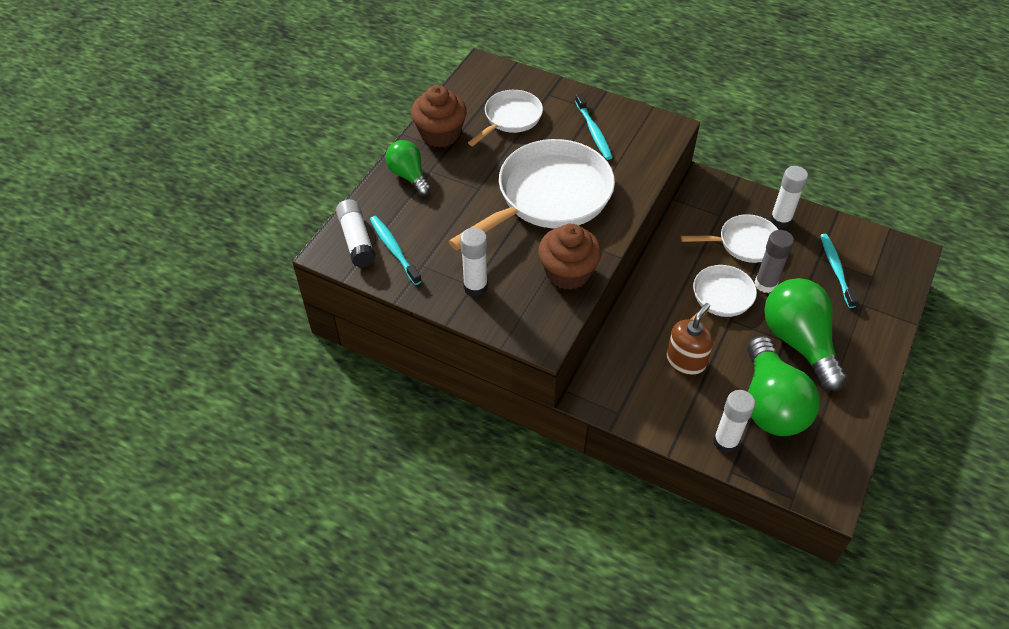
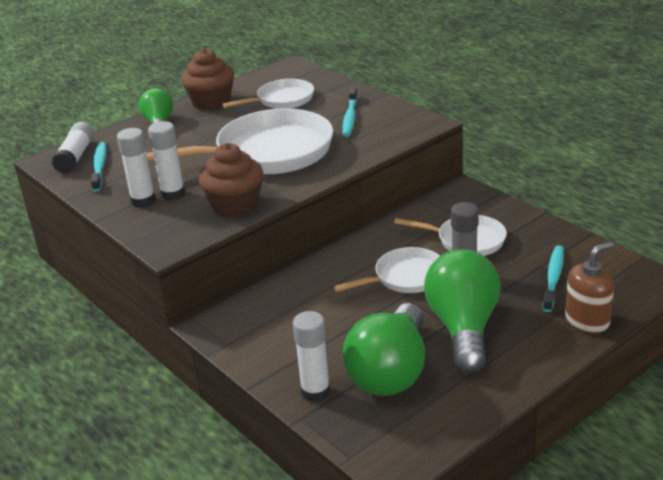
camera: 25 degrees right, 20 degrees down
(686, 360) = (329, 318): brown soap dispenser -> brown soap dispenser (587, 320)
(780, 220) = (520, 230): white glue stick -> white glue stick (173, 194)

